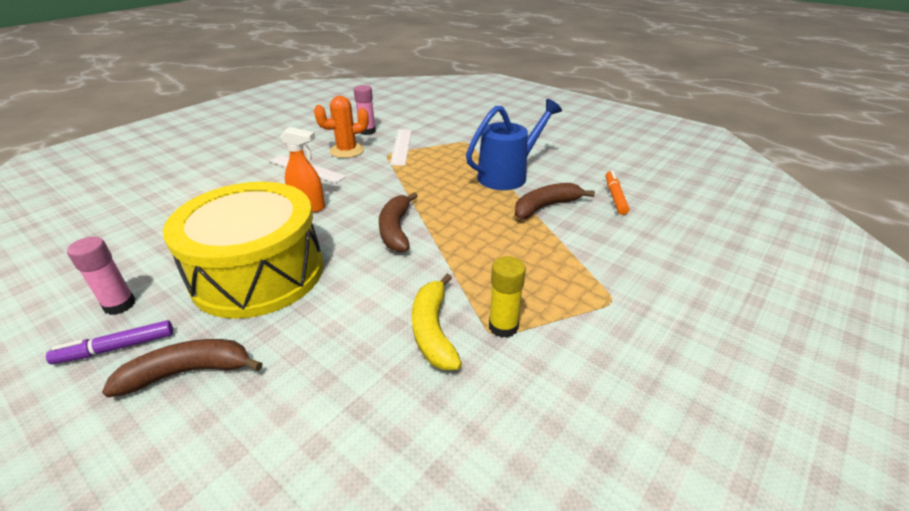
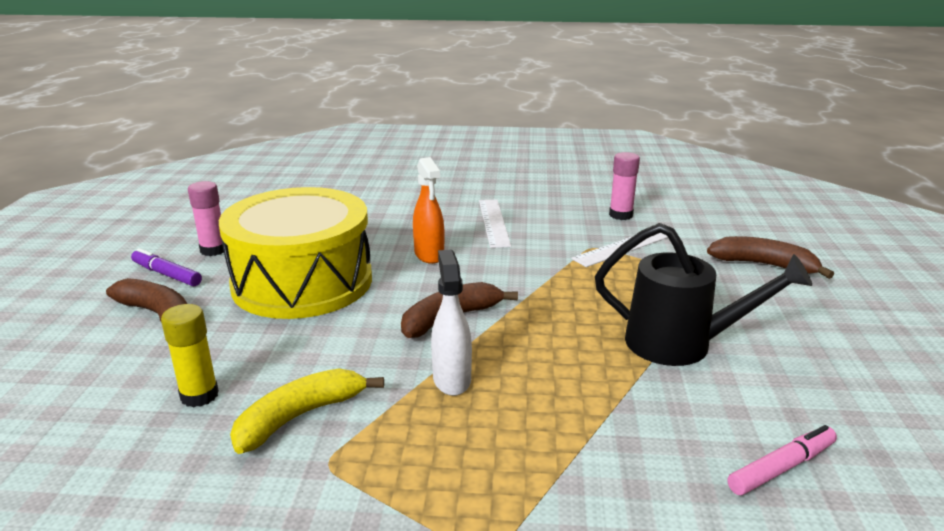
camera: 55 degrees right, 10 degrees down
(347, 151) = (561, 224): orange cactus -> none
(460, 254) = (451, 379): none -> white spray bottle
(503, 326) = (346, 466): yellow glue stick -> yellow glue stick (199, 395)
(508, 175) = (682, 344): blue watering can -> black watering can
(546, 207) = (647, 406): brown banana -> brown banana (764, 265)
(615, 197) = (781, 468): orange marker -> pink marker

